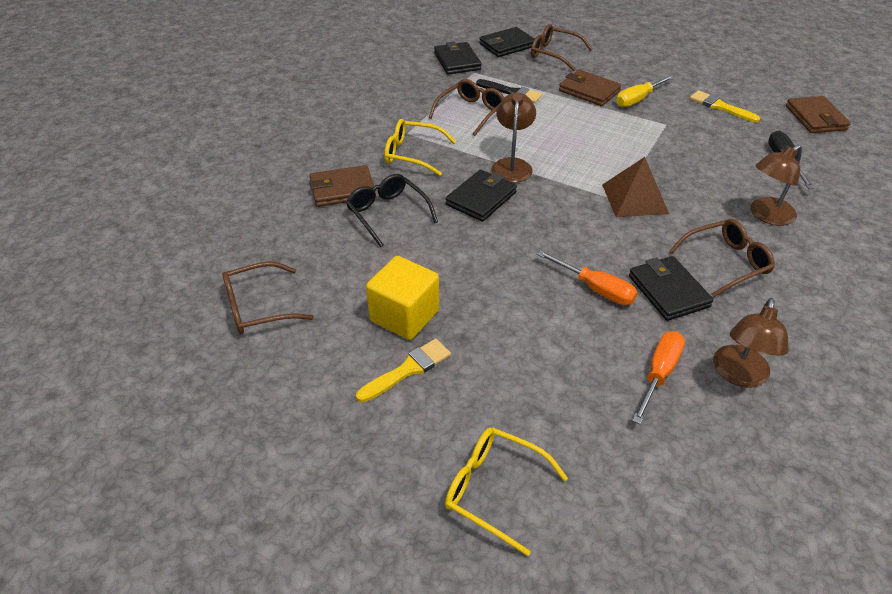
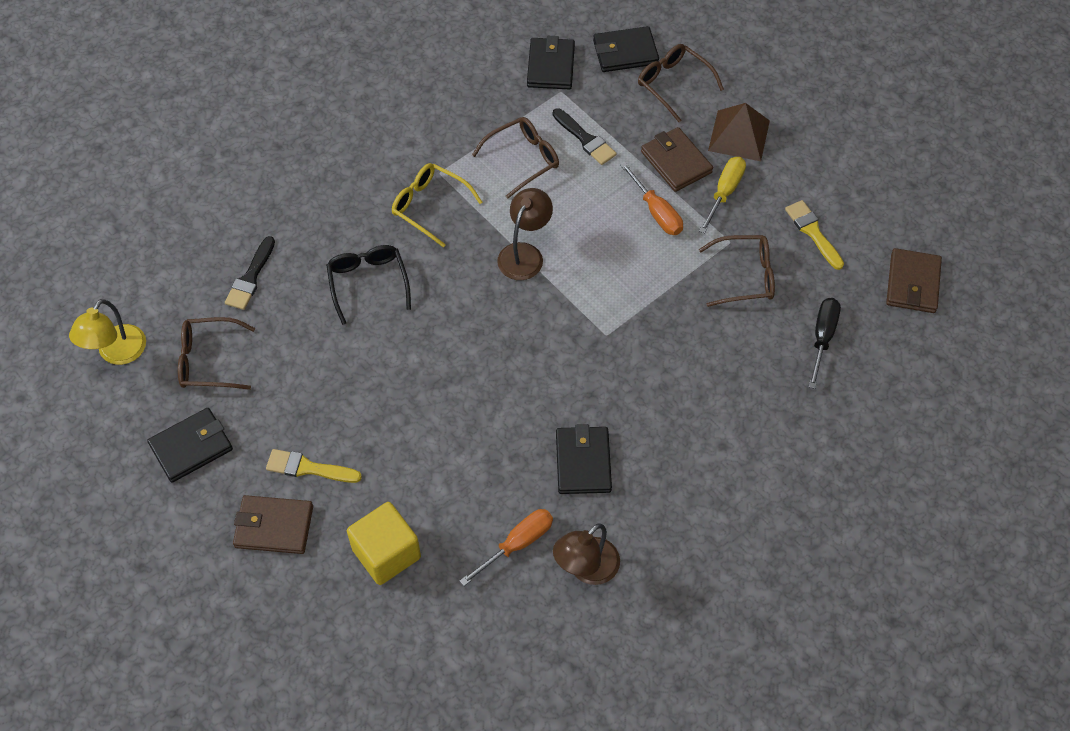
camera: 20 degrees right, 15 degrees up
(154, 326) = (117, 353): none -> yellow lamp
(273, 235) = (250, 278): none -> black brush
(342, 189) = (338, 236): brown wallet -> brown wallet (274, 526)
(404, 316) = (330, 411): yellow cube -> yellow cube (386, 553)
(408, 369) = (308, 468): yellow brush -> yellow brush turned 150 degrees counterclockwise
(481, 199) = (469, 291): black wallet -> black wallet (191, 447)
(494, 490) = (324, 599): yellow glasses -> none
(595, 289) = (517, 437): orange screwdriver -> orange screwdriver (656, 212)
(634, 198) = (624, 339): brown pyramid -> brown pyramid (739, 135)
(638, 99) = (724, 192): yellow screwdriver -> yellow screwdriver turned 135 degrees clockwise
(726, 262) = (661, 448): brown glasses -> brown glasses (745, 276)
(766, 215) = (746, 404): brown lamp -> none

